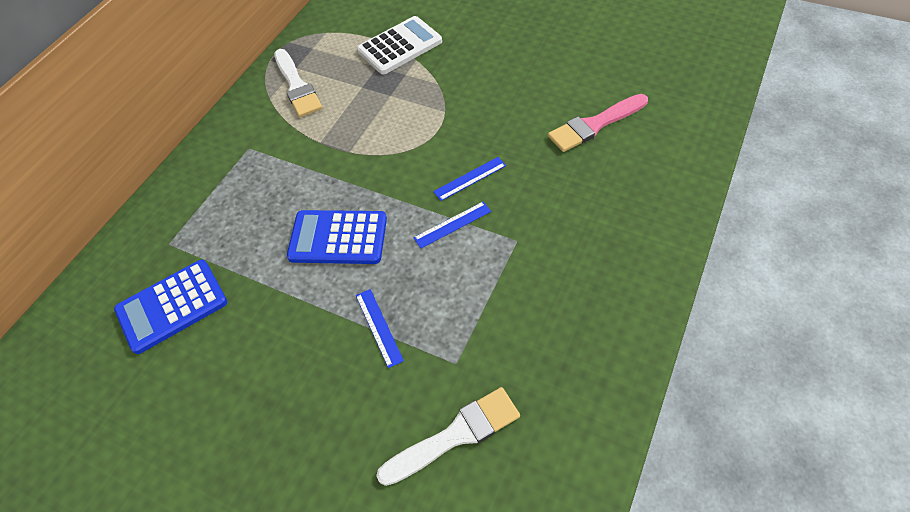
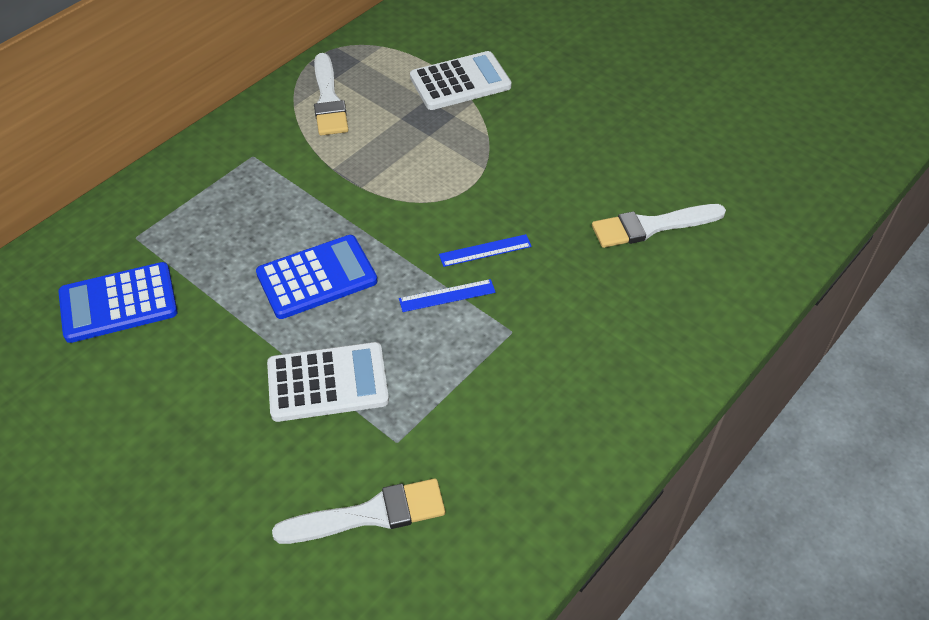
camera: 10 degrees right, 5 degrees down
(338, 238) = (317, 277): blue calculator -> blue calculator turned 135 degrees clockwise
(378, 327) = (327, 382): blue ruler -> white calculator
(595, 125) = (651, 226): pink brush -> white brush

